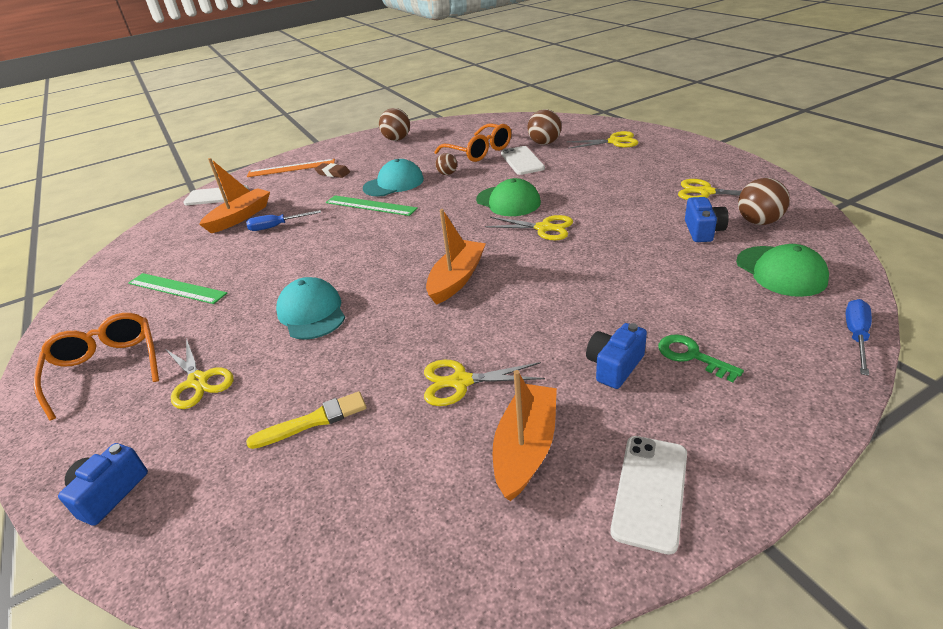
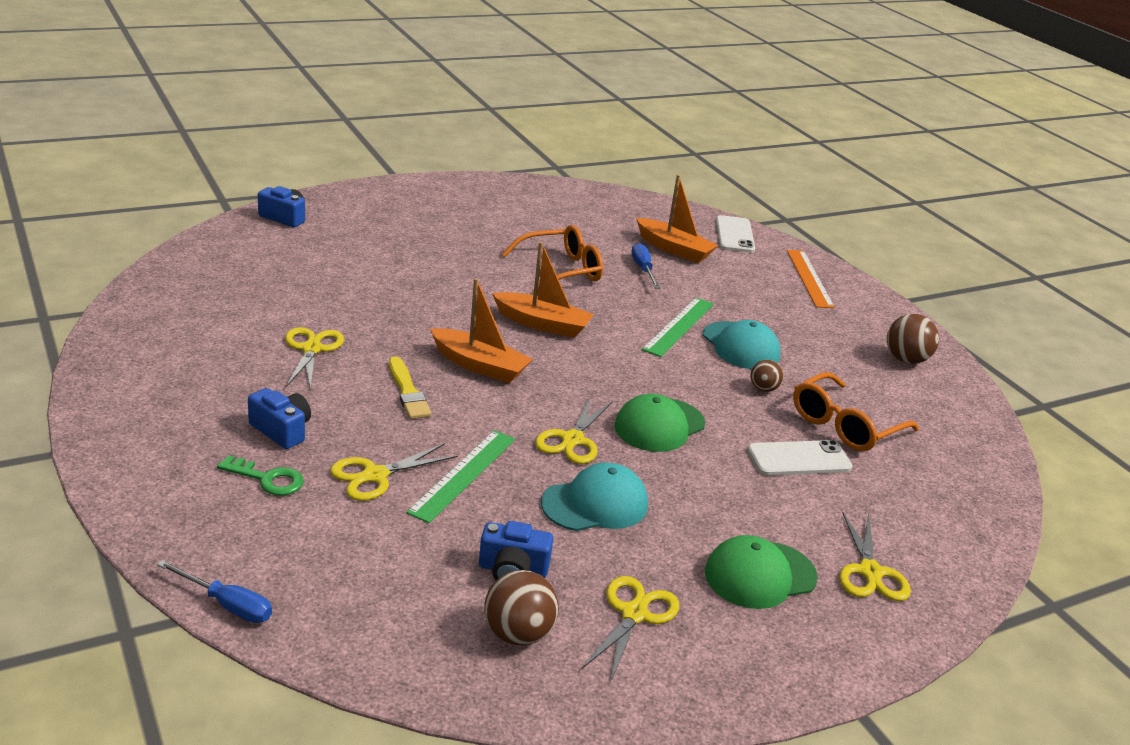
camera: 85 degrees right, 5 degrees down
(106, 368) = (425, 205): orange glasses -> orange glasses (561, 270)
(176, 288) = (534, 224): green ruler -> green ruler (463, 474)
(198, 381) = (385, 240): yellow scissors -> yellow scissors (375, 475)
(311, 313) = (458, 286): turquoise cap -> turquoise cap (595, 504)
(313, 421) = (307, 284): yellow brush -> yellow brush (407, 391)
(333, 173) = (785, 305): brown eraser -> none
(526, 448) = (214, 368): orange boat -> orange boat (542, 324)
(544, 143) = (872, 494): brown ball -> none
(650, 491) = (132, 413): white phone -> none
(691, 356) = (267, 479): green key -> green key turned 60 degrees clockwise
(780, 271) = (381, 601): green cap -> green cap (760, 575)

